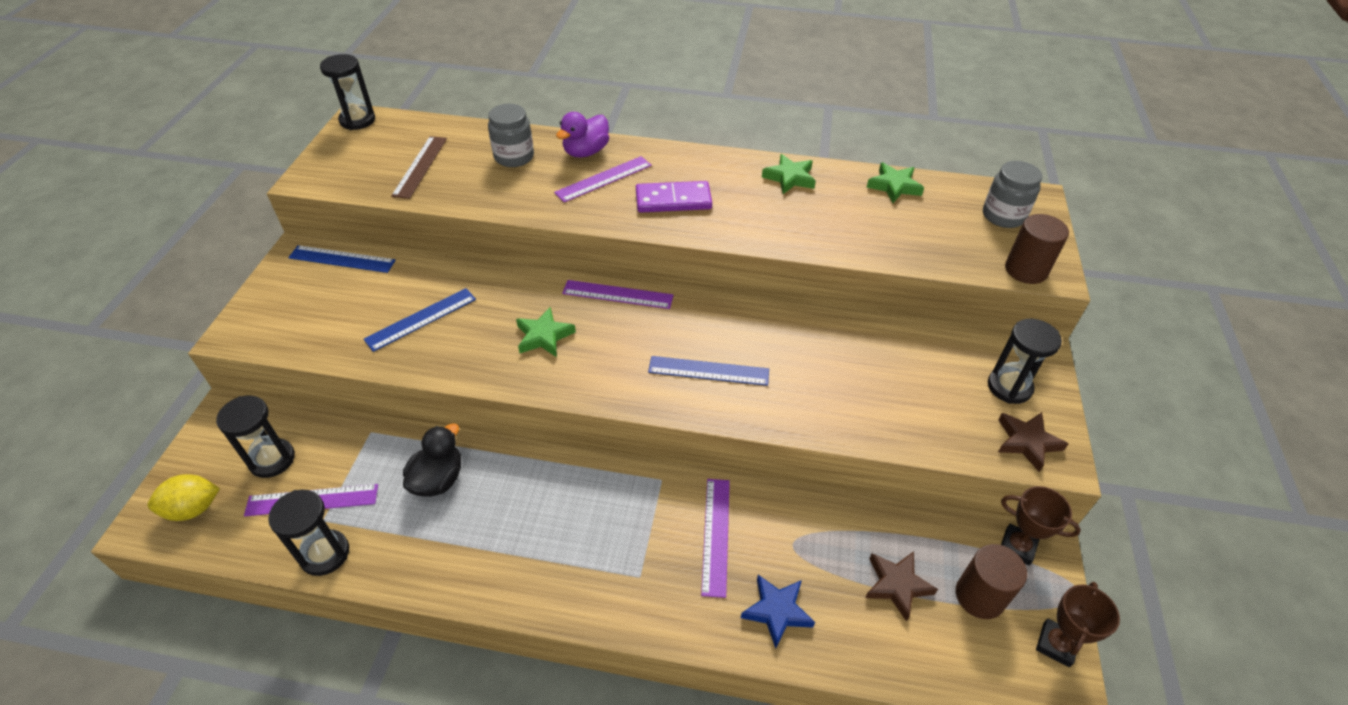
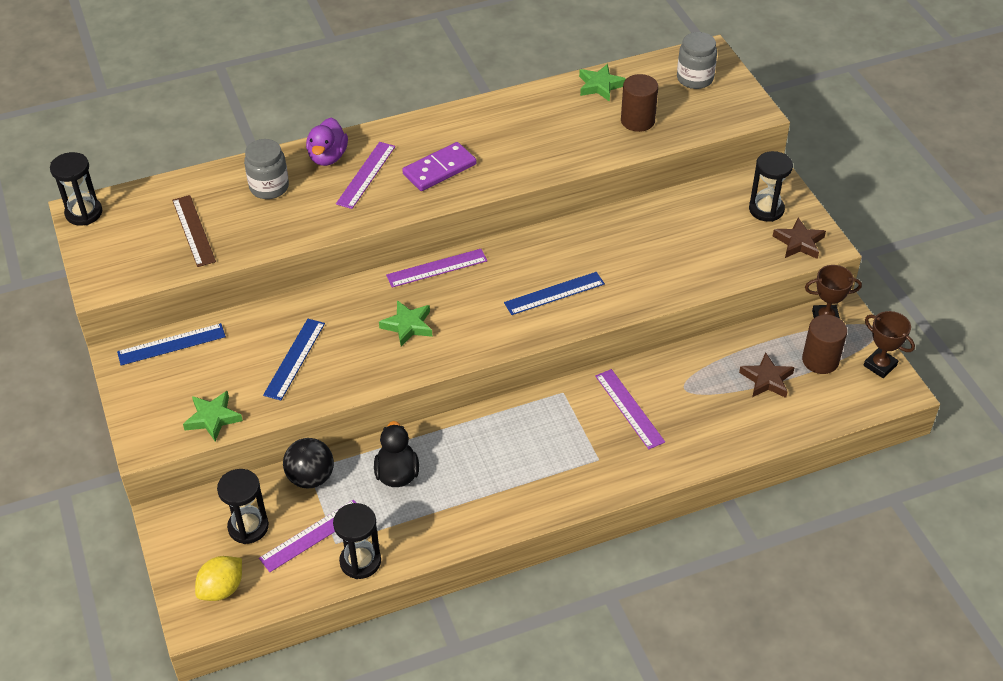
camera: 30 degrees left, 0 degrees up
(365, 441) = (311, 477): none -> black ball
(777, 611) = (703, 433): blue star -> none
(789, 178) = (515, 111): green star -> green star (213, 418)
(1026, 270) = (736, 117): brown cylinder -> brown cylinder (637, 121)
(1056, 644) = (880, 365): brown trophy -> brown trophy turned 45 degrees counterclockwise

